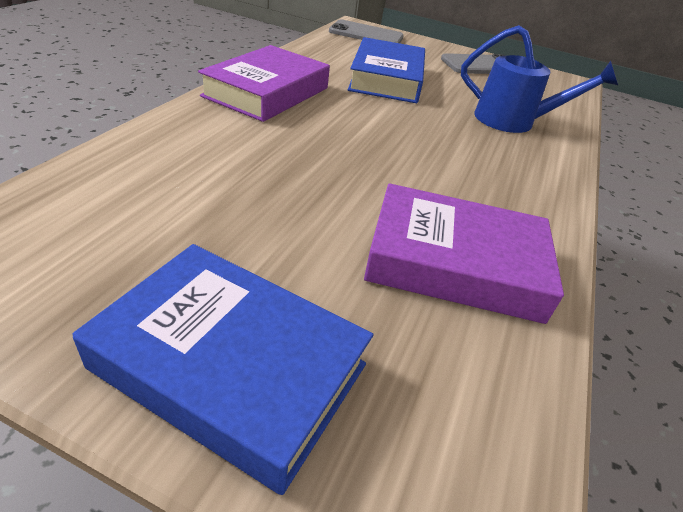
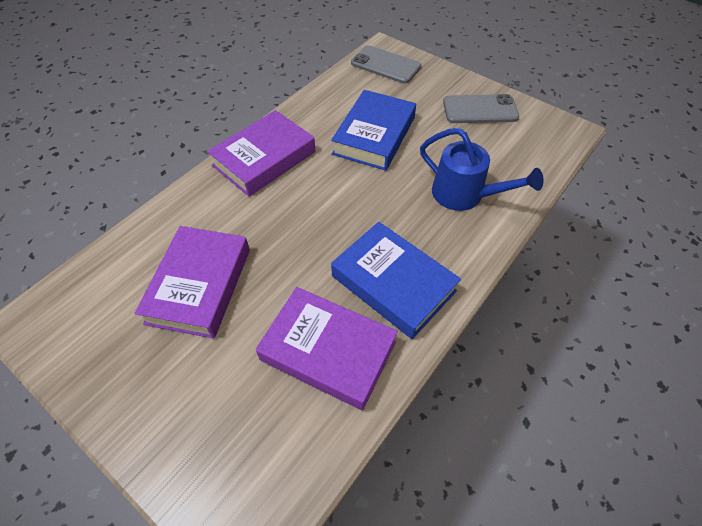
camera: 20 degrees right, 15 degrees up
(231, 205) = (199, 285): none -> purple book
(231, 366) = (162, 411): blue book -> blue book (393, 283)

